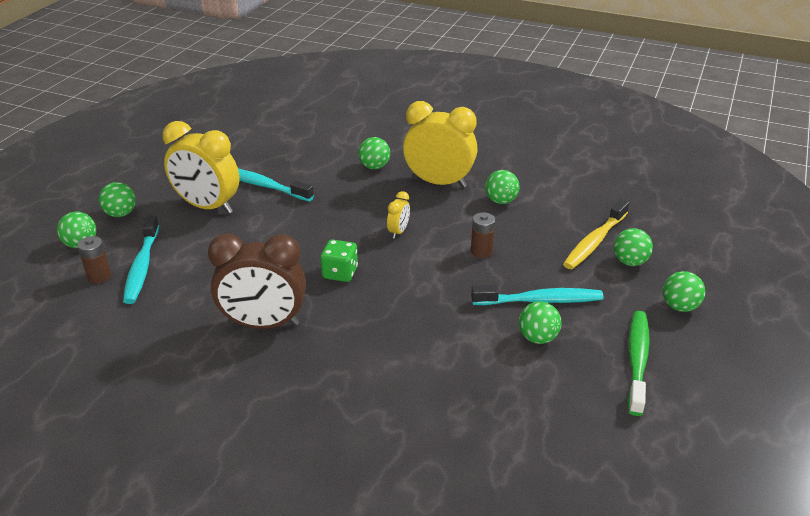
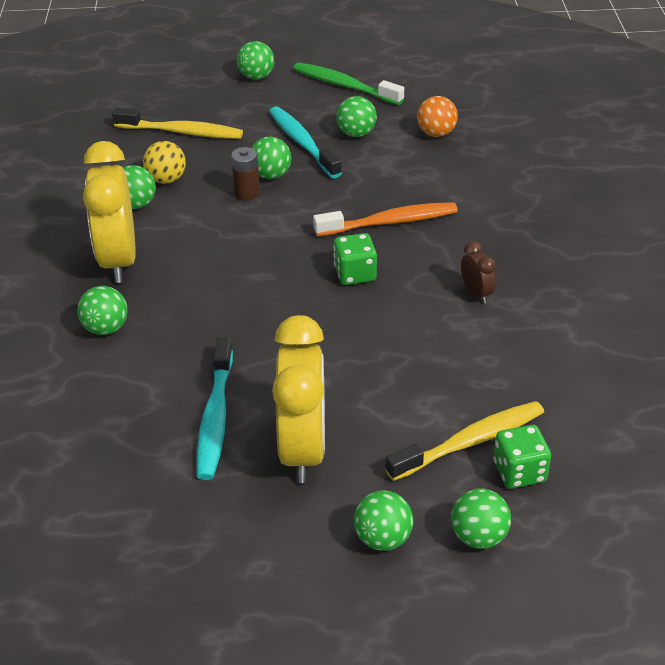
camera: 115 degrees left, 5 degrees up
(99, 276) = (519, 472): brown battery -> green dice
(142, 267) = (470, 441): turquoise toothbrush -> yellow toothbrush
(264, 324) = (476, 293): brown clock -> brown clock, size x0.44
(387, 311) = (390, 222): none -> orange toothbrush
(398, 232) = (248, 258): yellow clock -> none
(507, 393) = (436, 133): none -> orange ball
(526, 220) = (166, 179): none -> yellow ball
(629, 262) = (204, 108): green ball -> green ball (271, 175)
(637, 360) = (344, 85): green toothbrush -> green toothbrush turned 45 degrees clockwise

